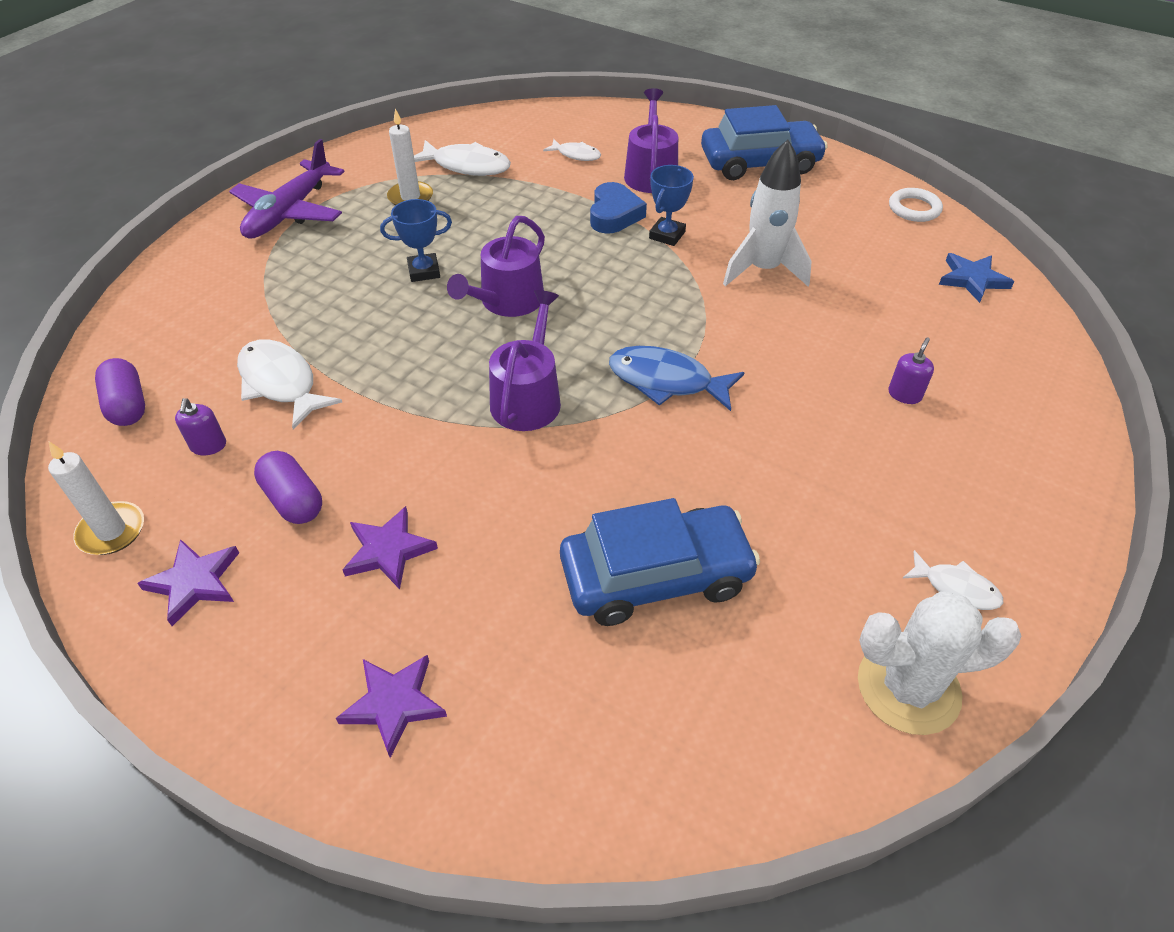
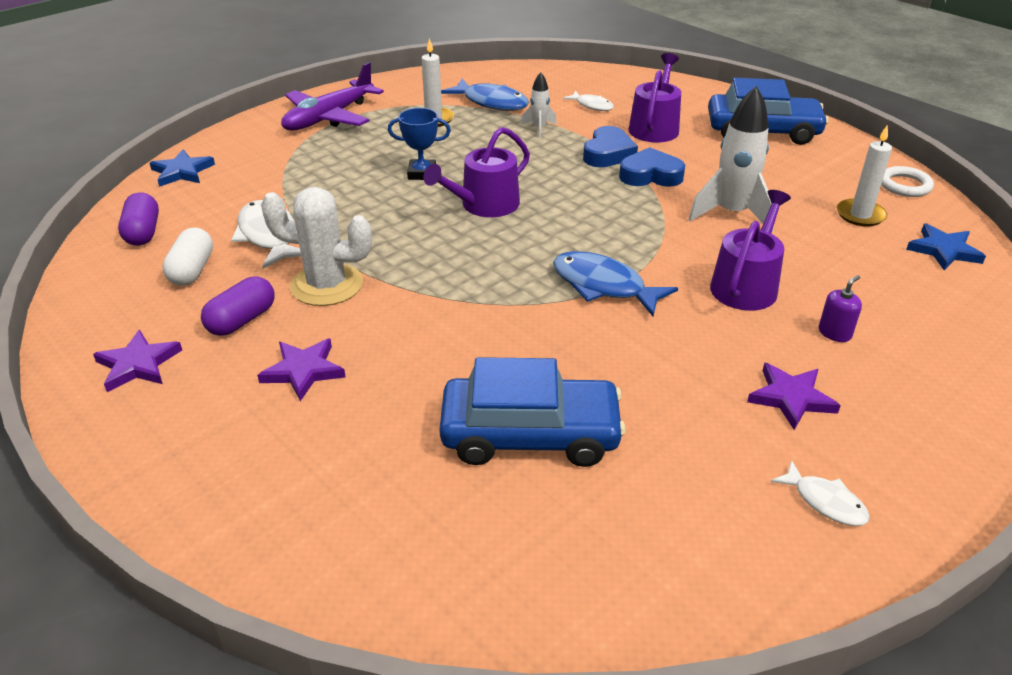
camera: 15 degrees right, 10 degrees down
(112, 531) = (92, 317): white candle -> white candle (860, 215)
(142, 314) = (182, 172): none -> blue star
(208, 445) = (192, 270): purple soap dispenser -> white capsule
(293, 500) = (242, 320): purple capsule -> purple capsule turned 60 degrees clockwise
(394, 703) = (258, 485): purple star -> purple star (791, 398)
(467, 166) = (491, 102): white fish -> blue fish
(528, 397) = (472, 278): purple watering can -> purple watering can (746, 285)
(530, 192) = (539, 128): none -> white rocket
(667, 235) = (650, 175): blue trophy -> blue heart
(908, 688) = (741, 575): white cactus -> white cactus (326, 285)

